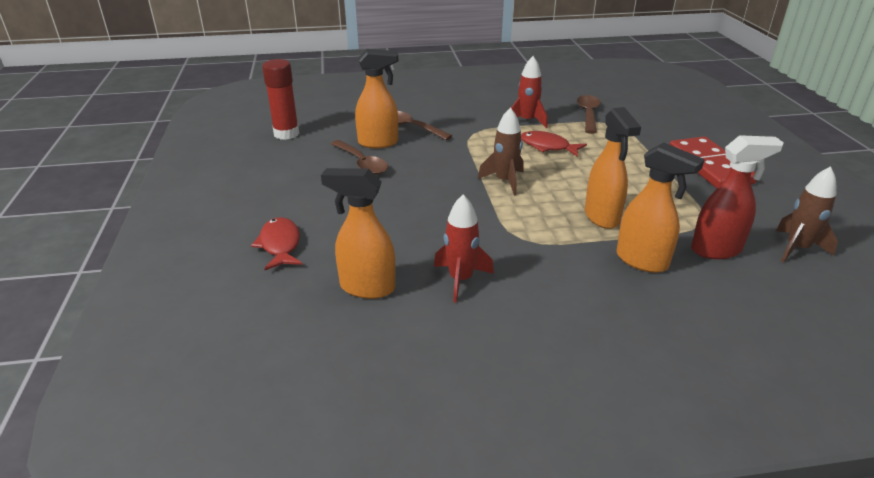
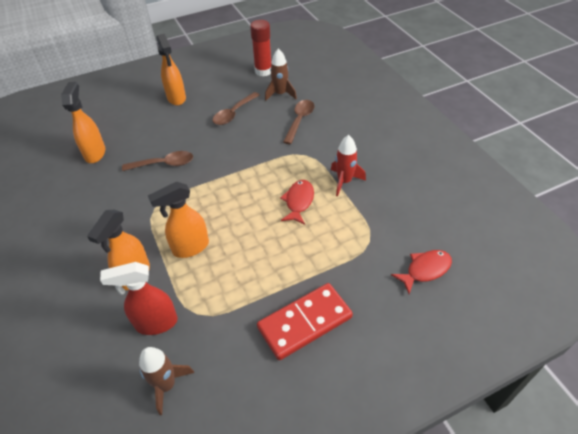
camera: 75 degrees right, 15 degrees up
(280, 245) = (131, 111): red fish -> red fish (425, 270)
(378, 143) = (267, 112): orange spray bottle -> orange spray bottle (176, 98)
(460, 279) = (105, 188): red rocket -> none
(505, 181) = (230, 186): brown rocket -> brown rocket (280, 94)
(588, 114) = (382, 221): brown spoon -> brown spoon (164, 164)
(716, 250) = (156, 323): red spray bottle -> red spray bottle turned 105 degrees clockwise

